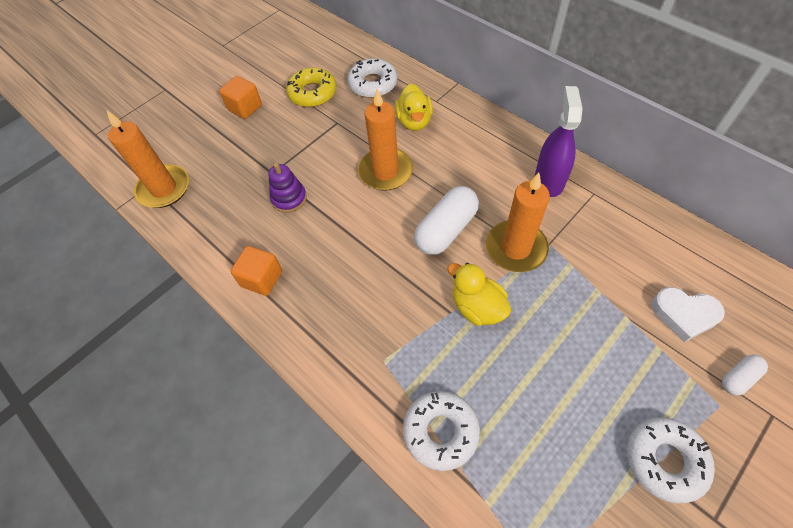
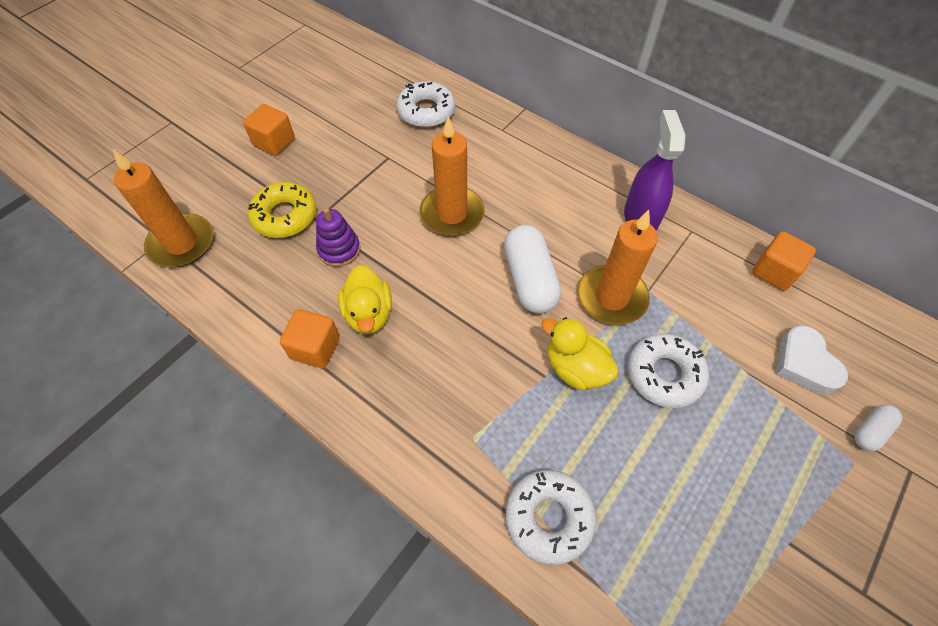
camera: 10 degrees left, 0 degrees up
(312, 93) = (355, 123): yellow donut -> yellow donut (285, 216)
(414, 121) = (479, 154): yellow duck -> yellow duck (369, 314)
(446, 230) = (530, 279): white capsule -> white capsule turned 45 degrees counterclockwise
(664, 460) = (803, 531): white donut -> white donut (664, 374)
(665, 232) = (774, 272): none -> orange cube
(684, 315) = (804, 364): white heart -> white heart turned 60 degrees clockwise

